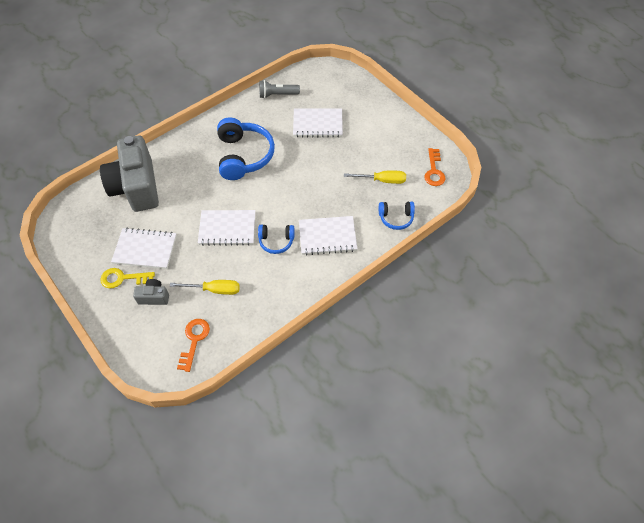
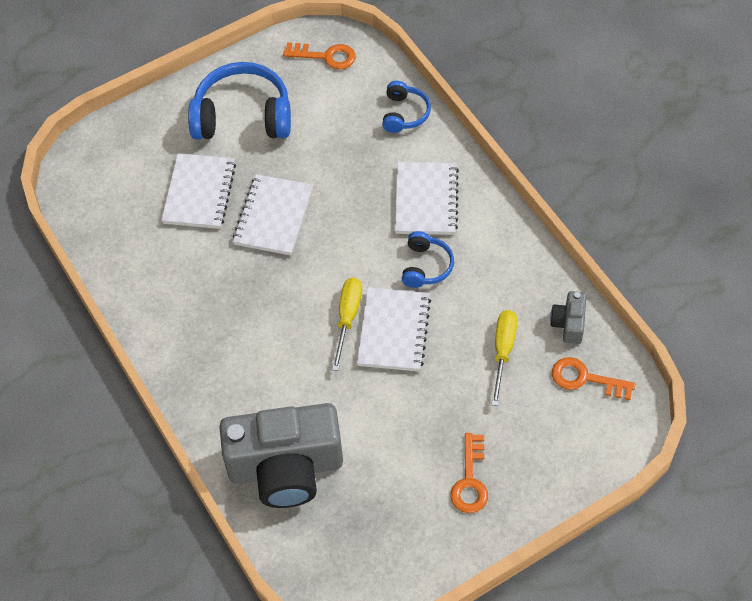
camera: 80 degrees left, 0 degrees up
(123, 278) = (470, 480): yellow key -> orange key
(145, 249) = (418, 450): white notebook -> white notebook (273, 216)
(154, 297) = (508, 434): grey camera -> grey camera (569, 323)
(244, 156) = (247, 303): blue headphones -> blue headphones (243, 116)
(277, 95) = (117, 246): grey flashlight -> none
(382, 180) = (332, 121): yellow screwdriver -> yellow screwdriver (347, 318)

